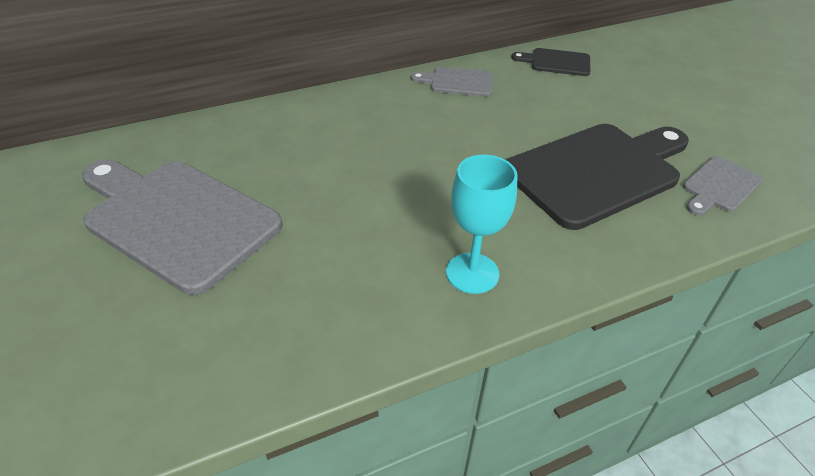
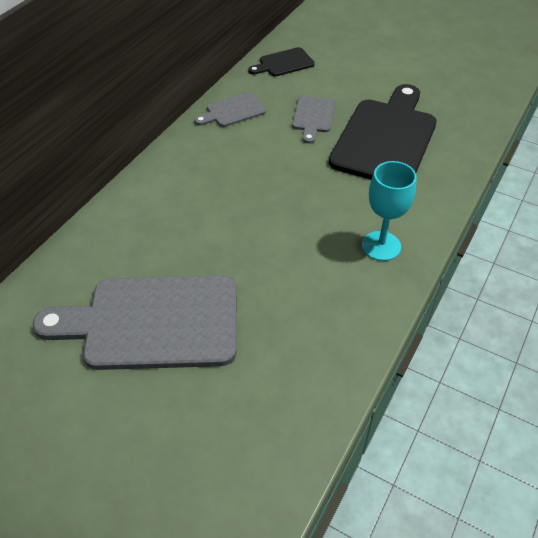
camera: 35 degrees left, 5 degrees up
(719, 186) = (457, 114): grey cutting board -> grey cutting board (313, 117)

